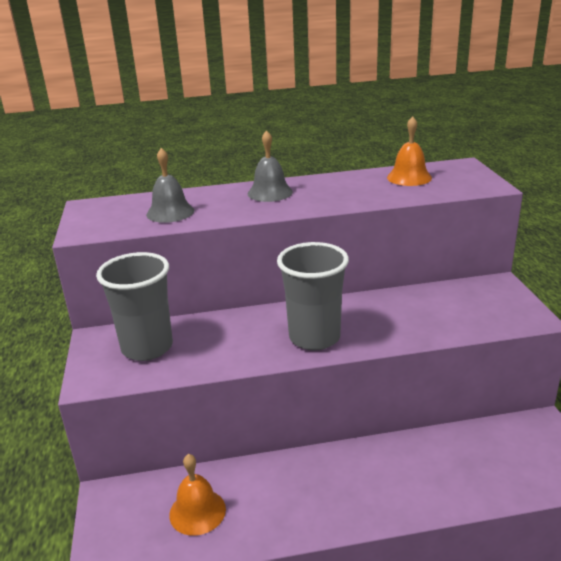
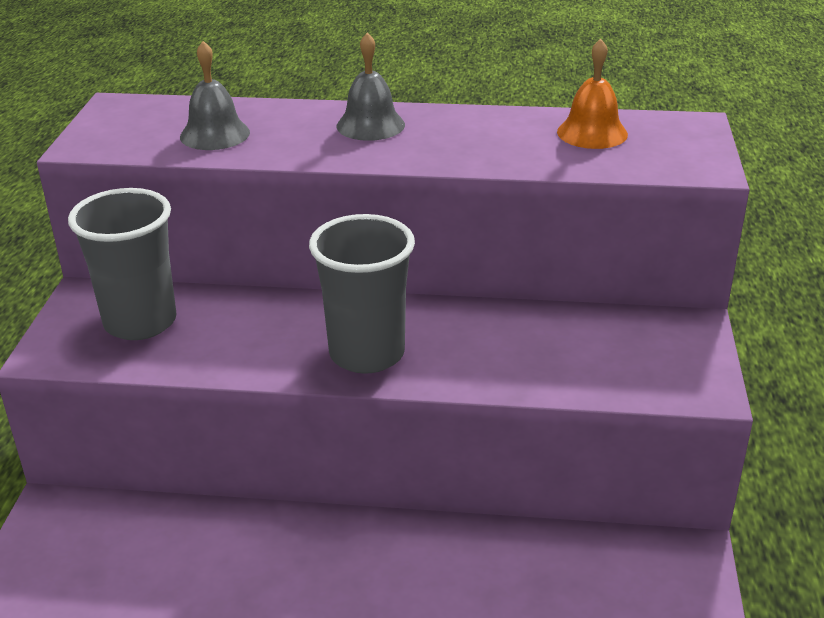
camera: 15 degrees right, 5 degrees up
(197, 511) = (149, 557): orange bell -> none

